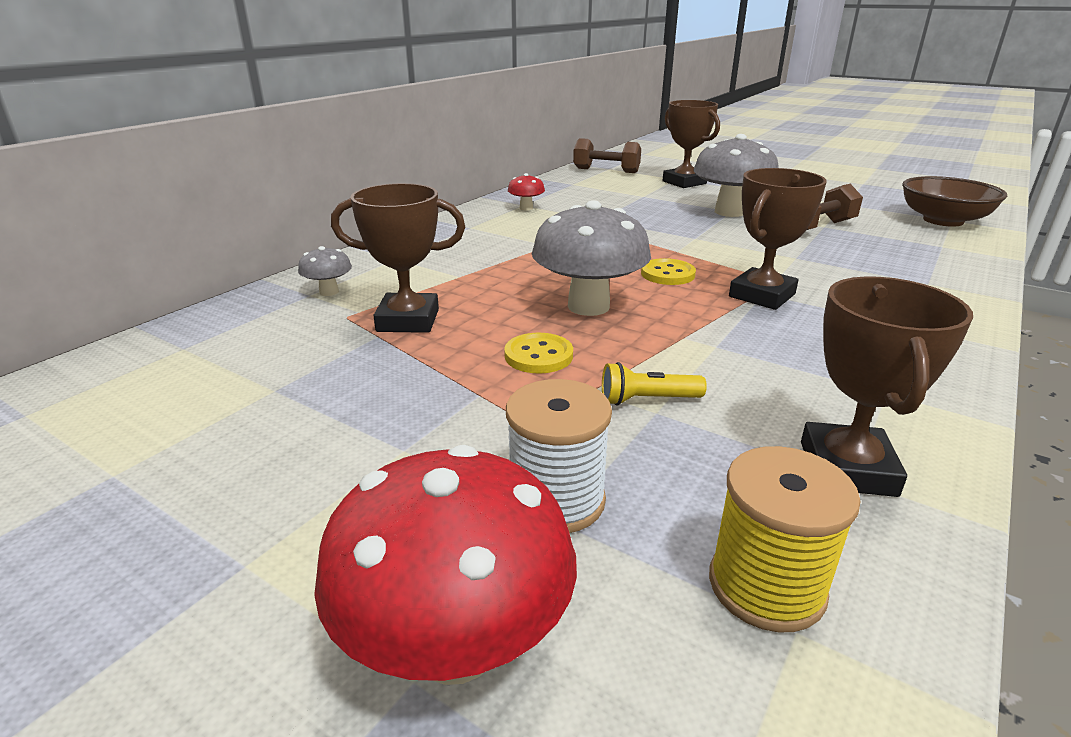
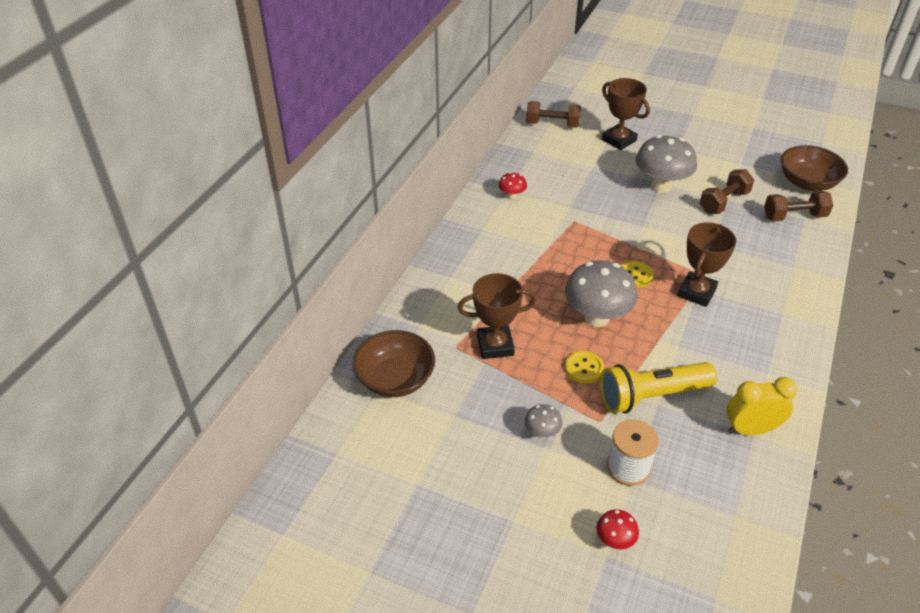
camera: 10 degrees left, 15 degrees up
(220, 340) = (395, 379): none -> brown bowl
(329, 292) = (429, 322): grey mushroom -> grey mushroom (542, 433)
(456, 645) = (614, 540): red mushroom -> red mushroom, size x0.47
(647, 400) = (651, 396): yellow flashlight -> yellow flashlight, size x2.17
(766, 586) = (722, 497): yellow spool -> none
(847, 468) = (750, 429): brown trophy -> yellow clock
(925, 243) = (794, 216): none -> brown dumbbell

